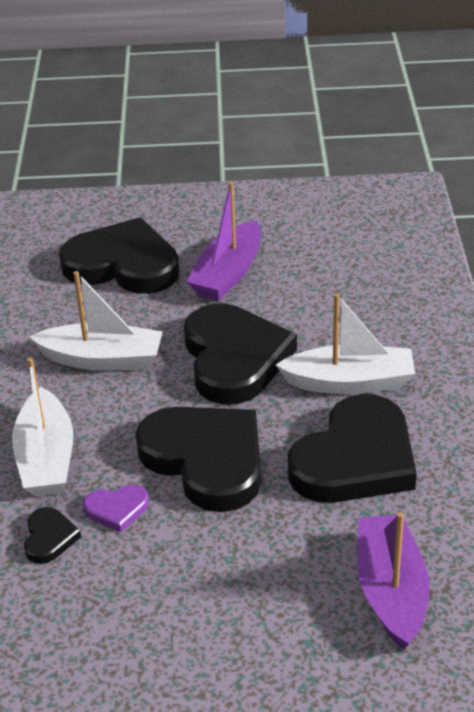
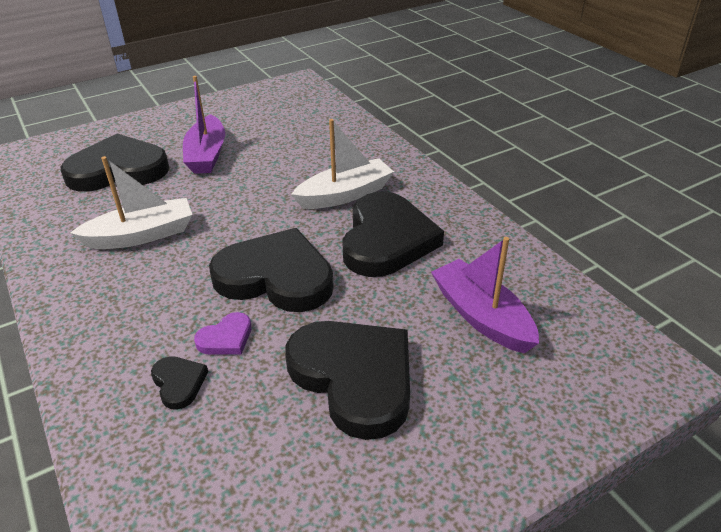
camera: 30 degrees left, 0 degrees up
(46, 458) = (136, 321): white boat -> none
(234, 358) = (249, 204): black heart -> black heart (354, 378)

